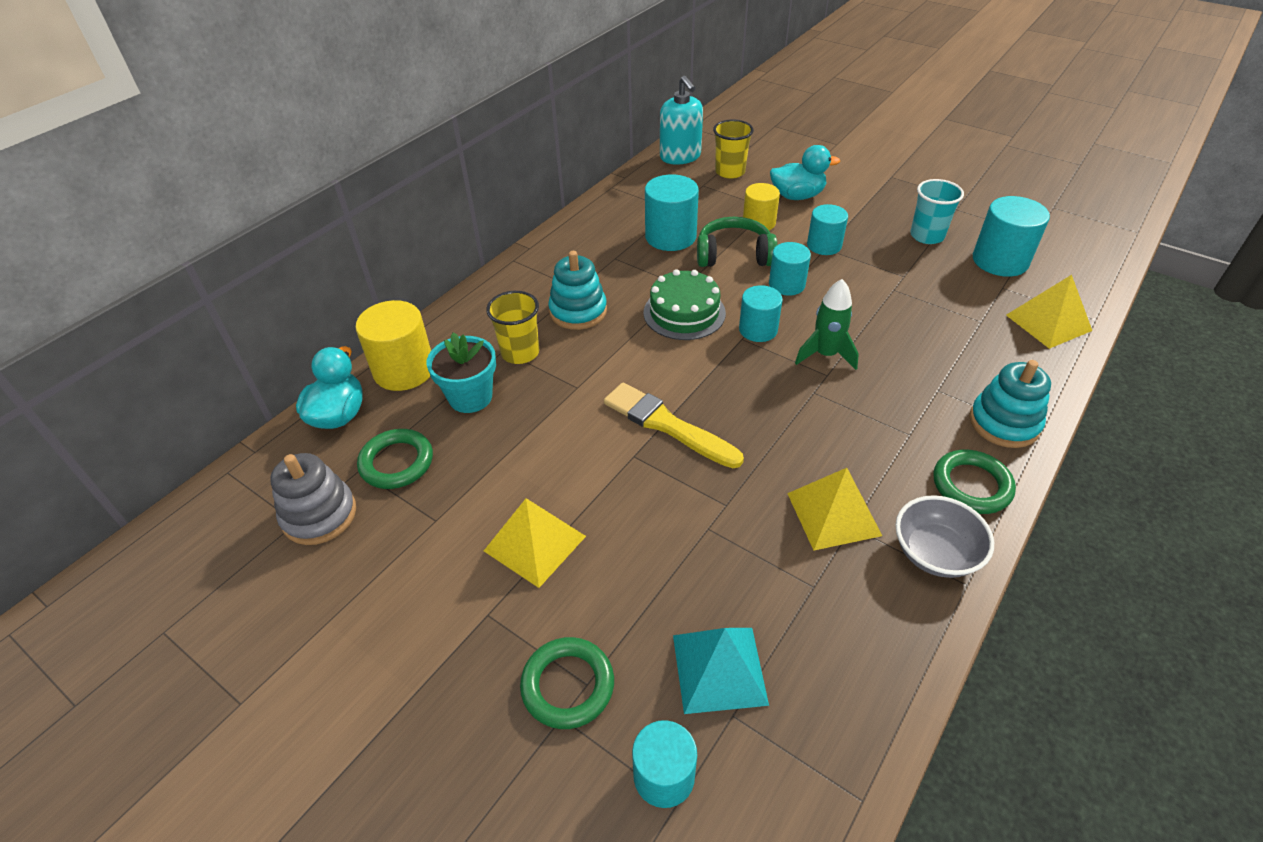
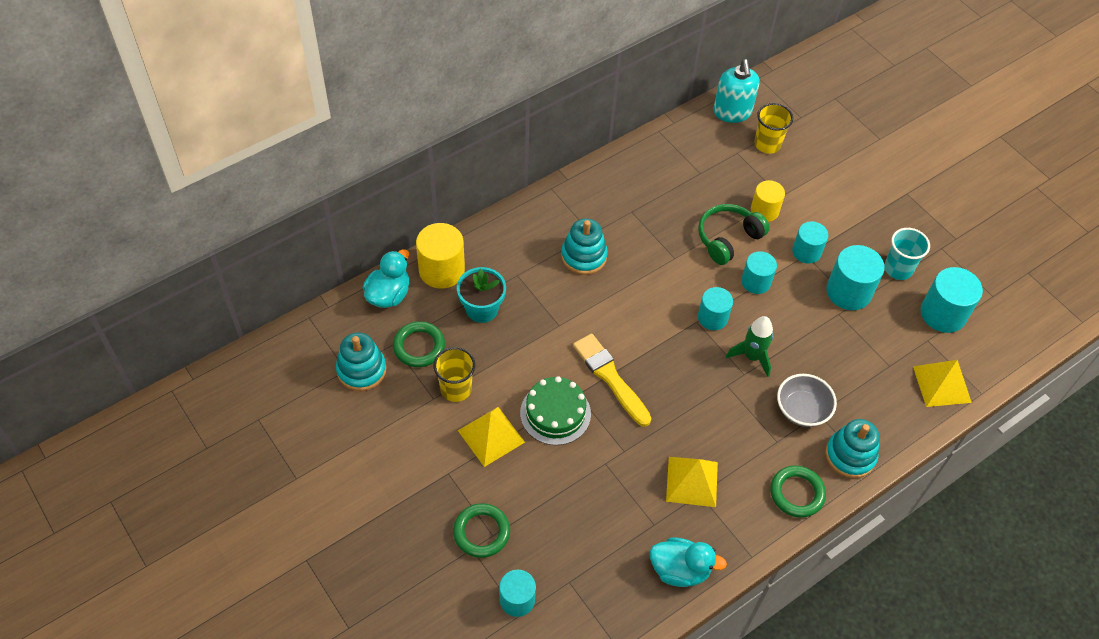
camera: 15 degrees right, 10 degrees up
(319, 515) = (361, 370): grey stacking toy -> turquoise stacking toy
(520, 352) = (528, 281): yellow cup -> yellow cup (456, 389)
(670, 236) = (685, 203): turquoise cylinder -> turquoise cylinder (848, 291)
(684, 313) = (663, 283): green cake -> green cake (555, 413)
(719, 669) = (573, 554): turquoise pyramid -> none
(734, 255) = (728, 238): green headphones -> green headphones turned 60 degrees counterclockwise
(797, 196) = (812, 190): turquoise duck -> turquoise duck (680, 570)
(935, 553) = (743, 530): grey bowl -> grey bowl (802, 410)

